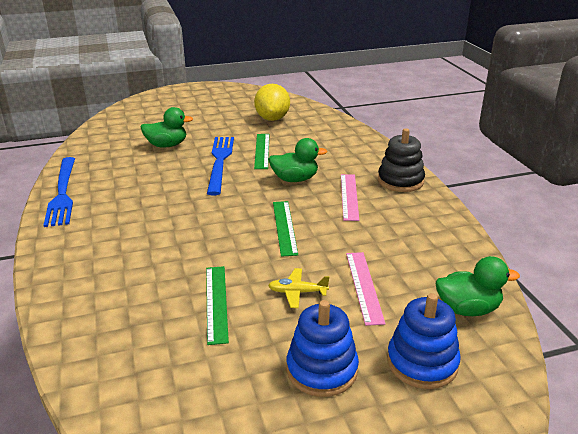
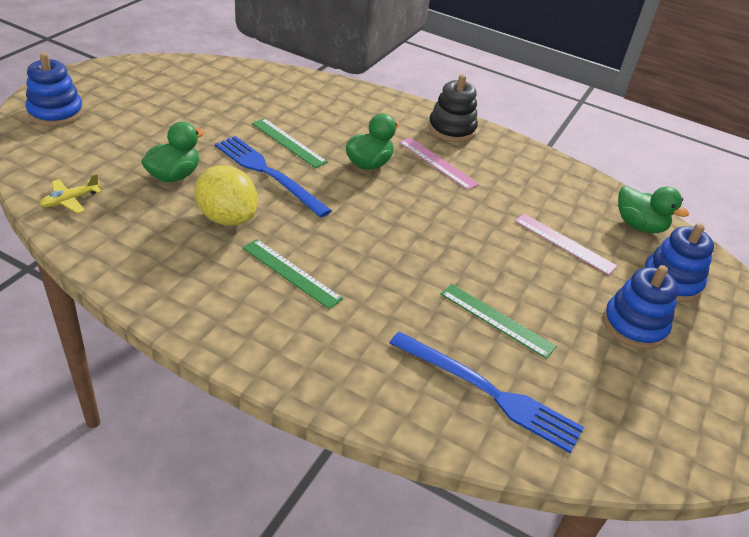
camera: 50 degrees left, 10 degrees up
(63, 193) = (156, 292): blue fork -> blue fork (489, 392)
(162, 100) = (56, 113): none -> blue stacking toy
(272, 118) = (236, 97): yellow lemon -> yellow lemon (227, 218)
(284, 227) = (436, 219): green ruler -> green ruler (291, 273)
(297, 292) = (533, 275): yellow plane -> yellow plane (70, 200)
(467, 309) = (639, 225): green duck -> green duck turned 90 degrees clockwise

